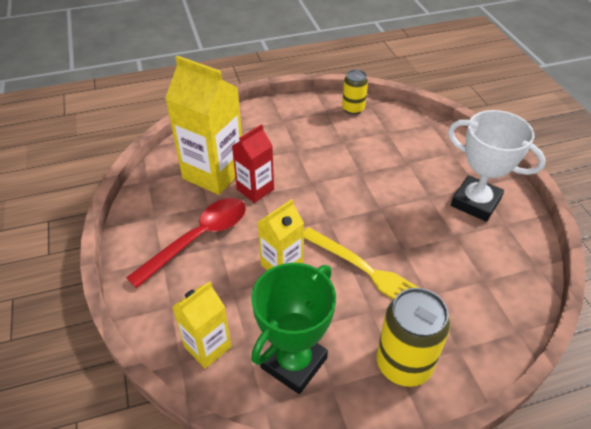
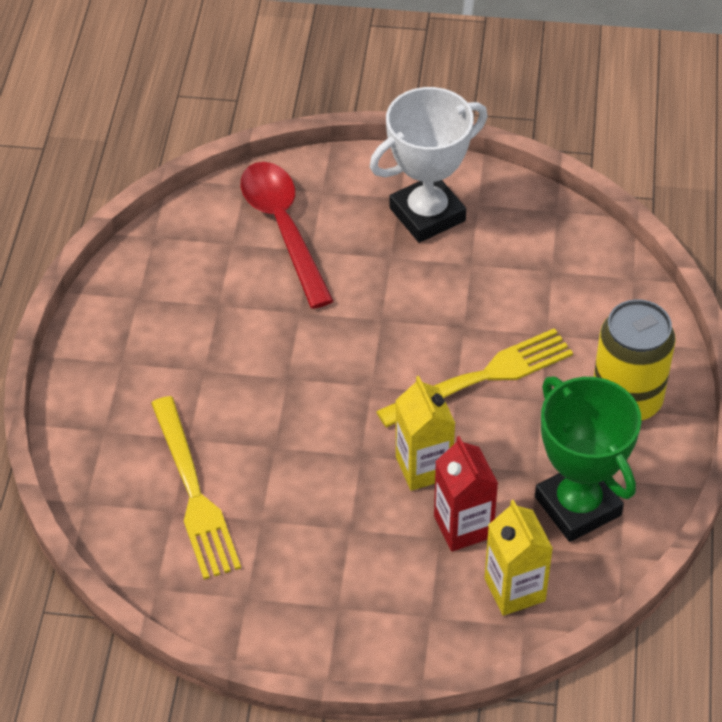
camera: 65 degrees left, 5 degrees up
(199, 238) = (323, 550): red spoon -> red spoon (283, 228)
(214, 173) = (194, 493): yellow carton -> yellow fork
(255, 189) = (261, 451): red carton -> red carton (463, 527)
(353, 109) = (151, 261): yellow can -> none

